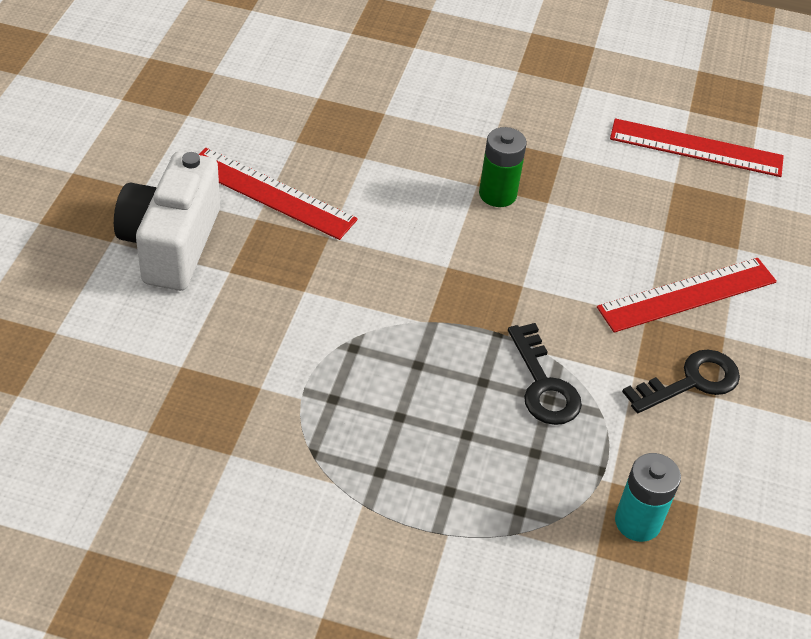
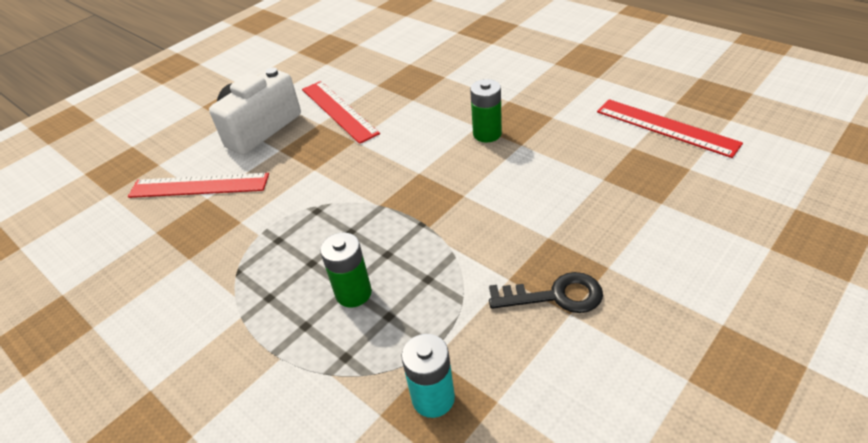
camera: 35 degrees right, 5 degrees down
(477, 438) = (353, 293): none -> green battery
(543, 384) = (431, 267): black key -> none
(687, 294) = (594, 228): red ruler -> red ruler (199, 185)

